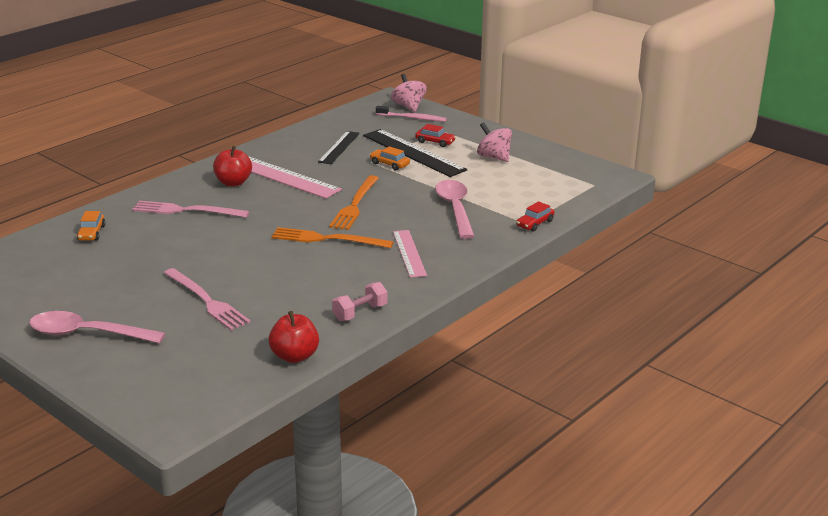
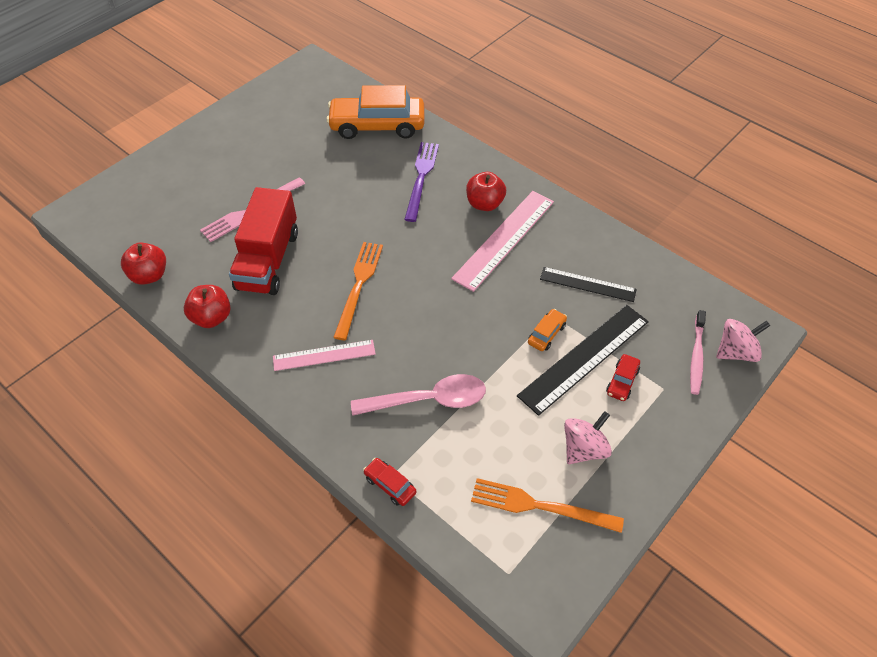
camera: 90 degrees right, 25 degrees up
(87, 334) = (212, 150): pink spoon -> none
(91, 233) = (377, 125): orange car -> orange car, size x2.36
(186, 210) = (421, 178): pink fork -> purple fork
(285, 286) = (268, 260): none -> red truck
(355, 205) = (437, 305): orange fork -> orange fork (540, 506)
(360, 313) = (211, 317): pink dumbbell -> red apple

